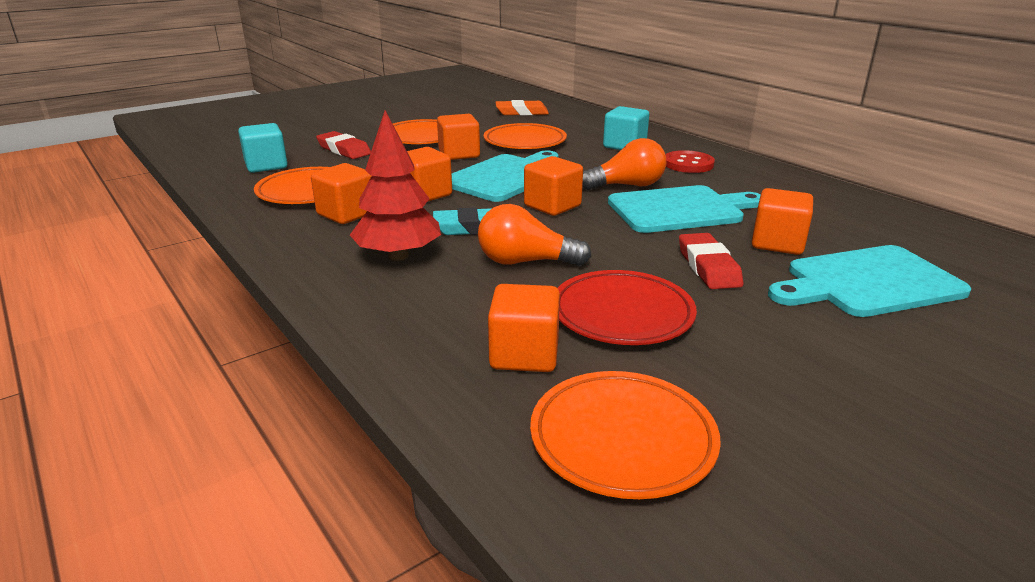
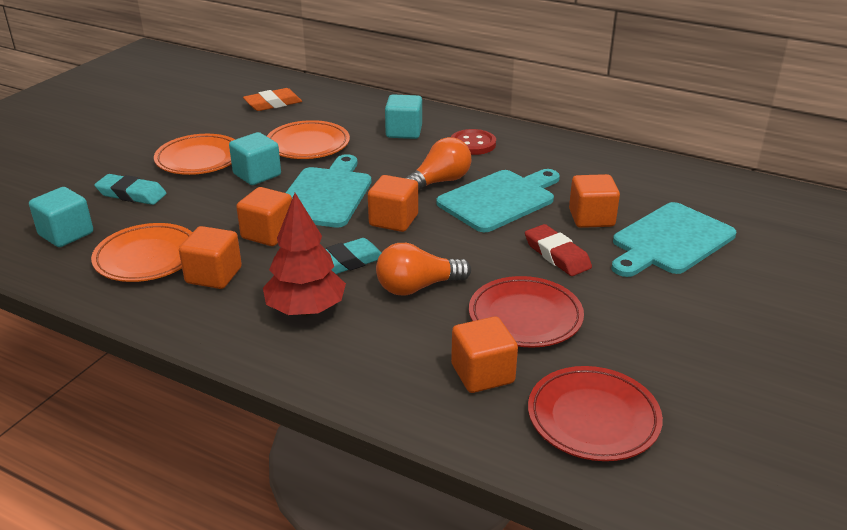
camera: 25 degrees left, 5 degrees up
(344, 150) = (131, 194): red eraser -> turquoise eraser
(459, 154) = (257, 175): orange cube -> turquoise cube
(622, 439) = (593, 418): orange plate -> red plate

